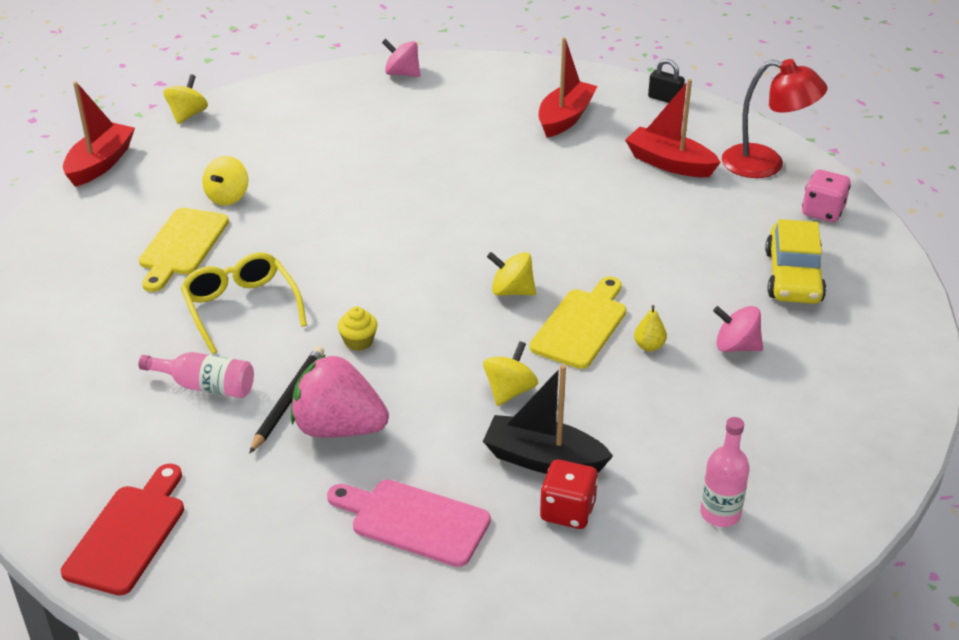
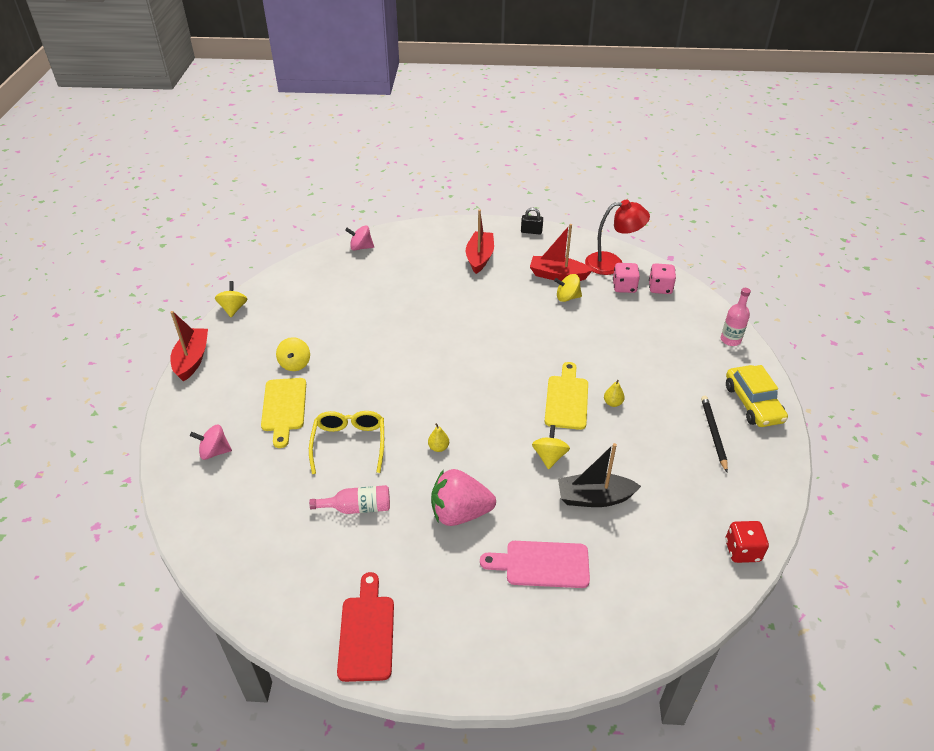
camera: 20 degrees left, 5 degrees up
(241, 308) = (349, 444): yellow glasses -> yellow glasses turned 45 degrees clockwise
(288, 400) = (417, 502): black pencil -> black pencil (713, 433)
(358, 341) = (438, 447): yellow cupcake -> yellow pear
(511, 291) = (513, 386): yellow spinning top -> yellow spinning top (567, 297)
(567, 511) = (627, 529): red dice -> red dice (742, 551)
(720, 513) = (711, 503): pink bottle -> pink bottle (730, 340)
(736, 346) = (661, 390): pink spinning top -> pink spinning top (214, 452)
(765, 199) = (624, 287): none -> pink dice
(793, 276) = (667, 335): yellow car -> yellow car (753, 403)

